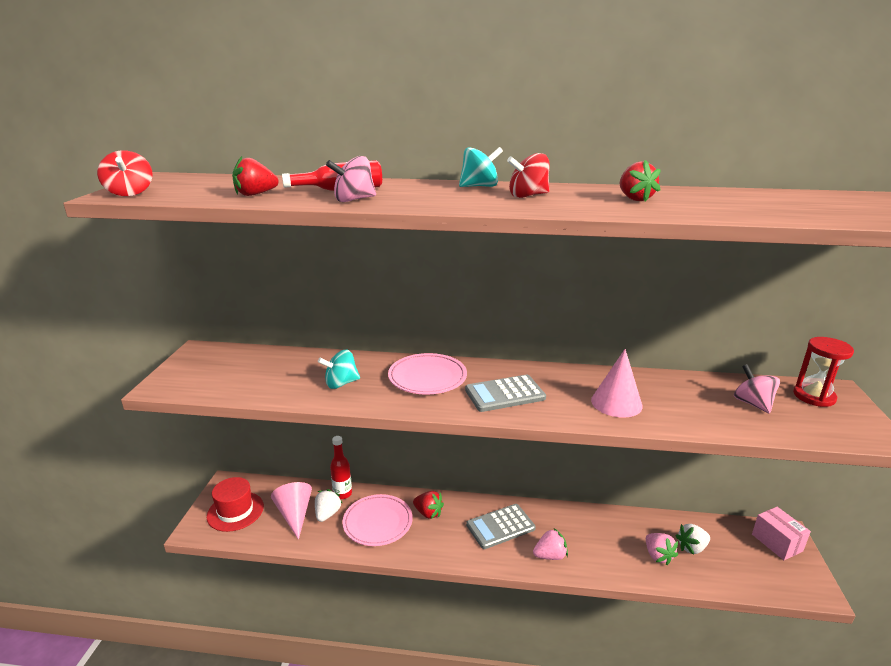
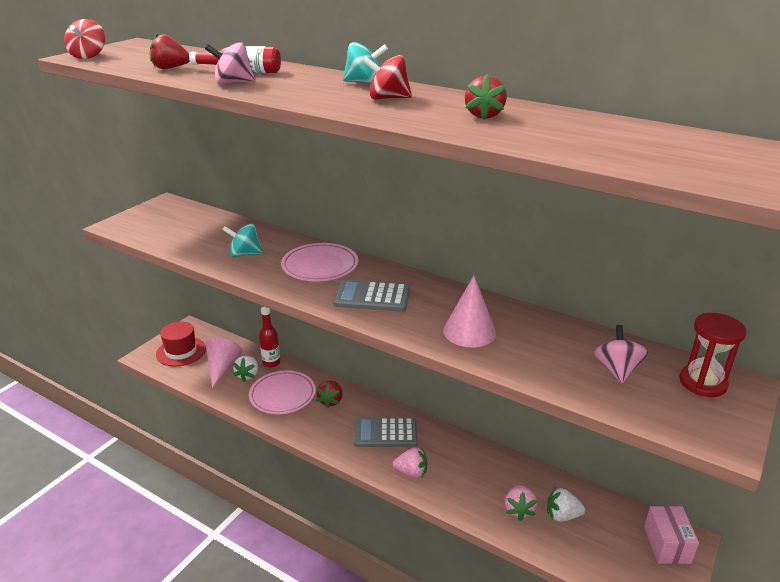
camera: 25 degrees right, 5 degrees up
(327, 514) = (248, 375): white strawberry -> white strawberry turned 150 degrees clockwise
(428, 513) = (330, 401): red strawberry -> red strawberry turned 45 degrees clockwise

